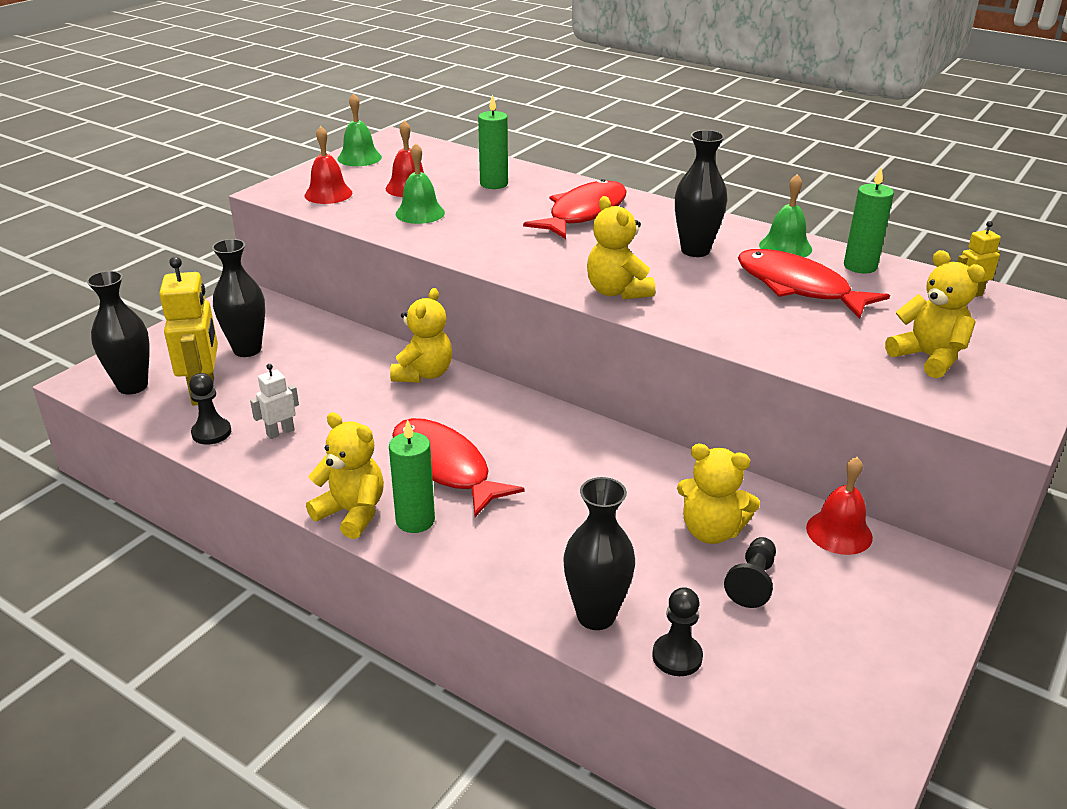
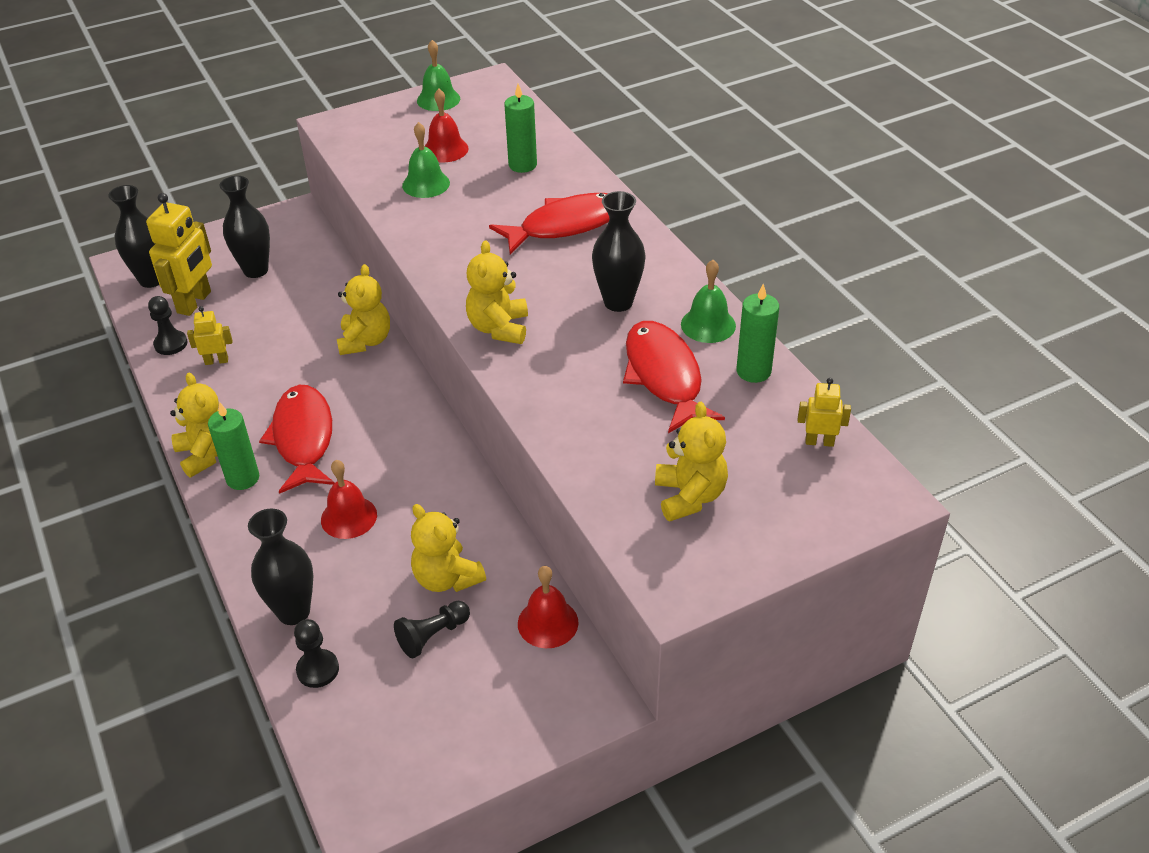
camera: 30 degrees right, 10 degrees up
(280, 432) = (216, 361): white robot -> yellow robot
(328, 194) = (373, 139): red bell -> red bell (349, 517)
(423, 374) = (365, 341): yellow teddy bear -> yellow teddy bear turned 45 degrees counterclockwise

